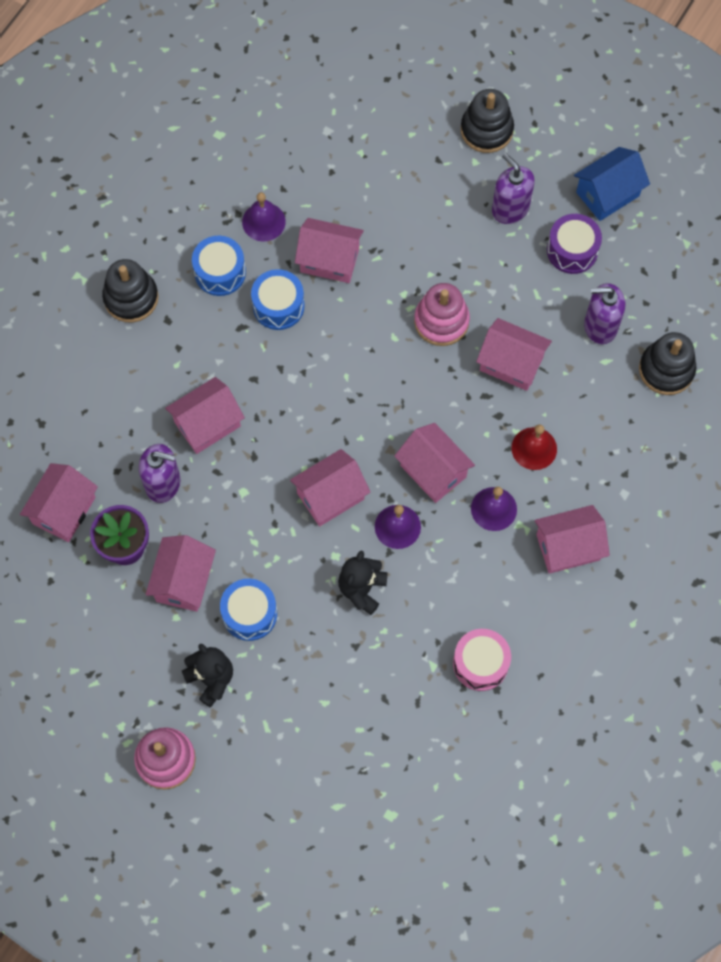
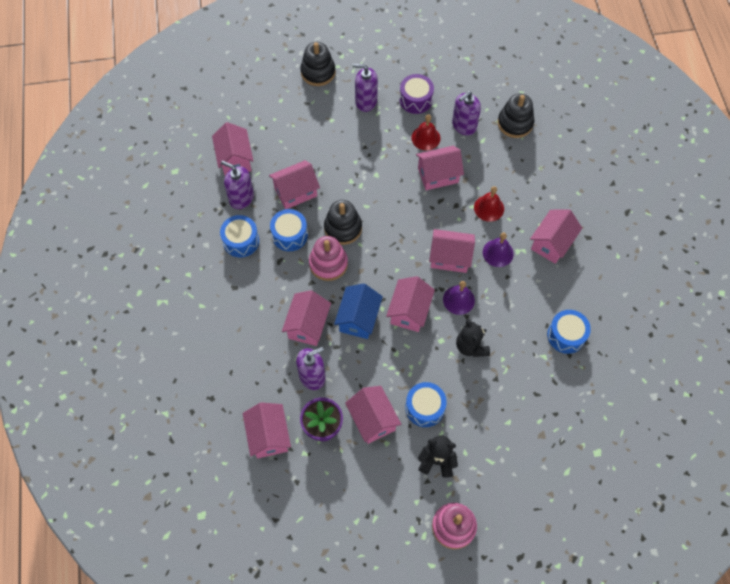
camera: 40 degrees left, 5 degrees down
(131, 298) = (202, 291): black stacking toy -> black stacking toy (343, 228)
(263, 221) = (241, 198): purple bell -> purple soap dispenser
(296, 170) = (235, 159): none -> pink house
(441, 321) = (383, 180): pink stacking toy -> pink stacking toy (328, 263)
(480, 663) = (566, 335): pink drum -> blue drum
(539, 307) = (425, 138): none -> red bell
(607, 194) = (407, 61): blue house -> blue house (358, 318)

